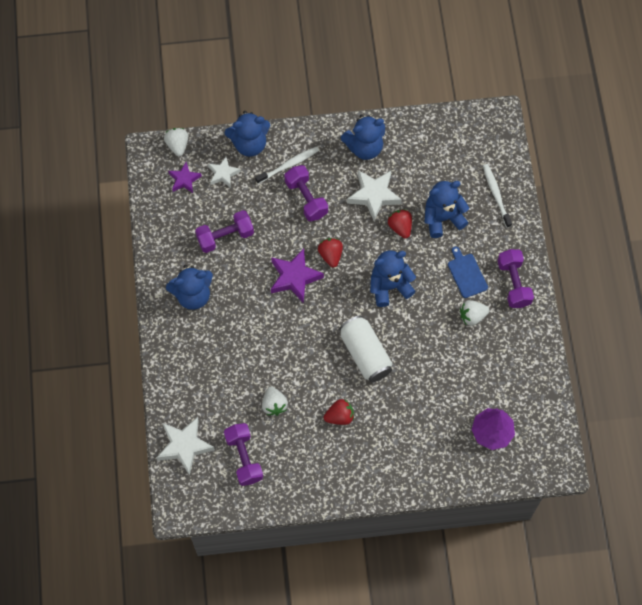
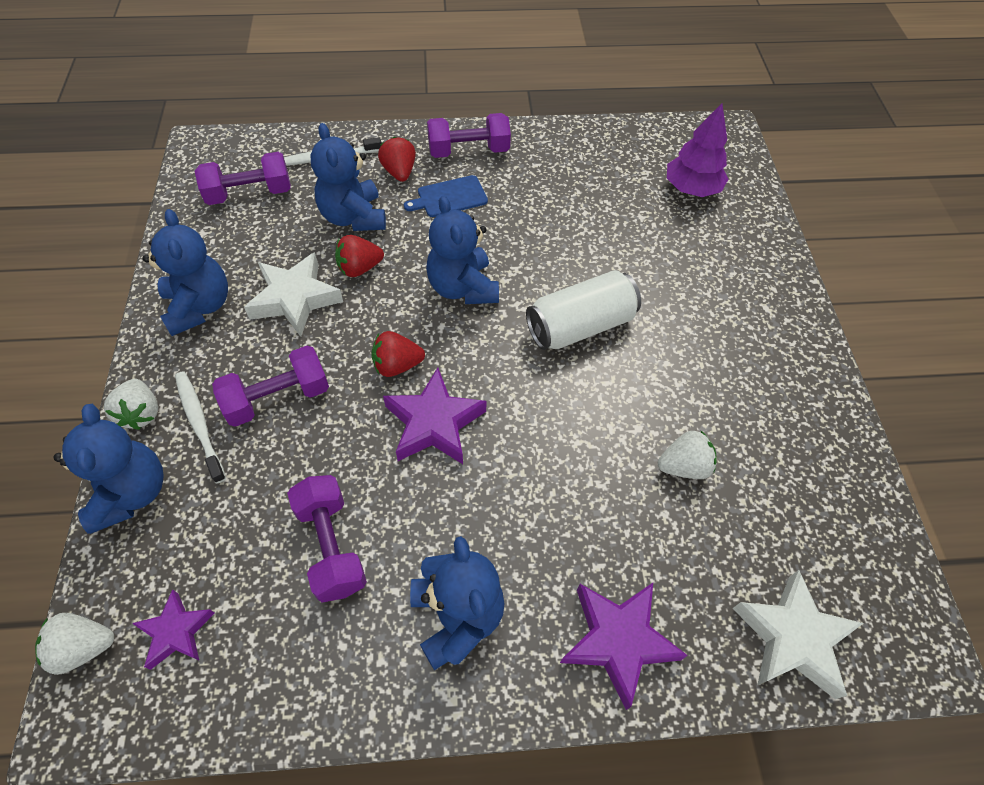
camera: 90 degrees left, 10 degrees down
(182, 366) = (618, 641): none -> purple star
(223, 174) = (185, 547): white star -> none
(244, 458) = (794, 522): purple dumbbell -> purple dumbbell (249, 194)
(339, 416) = (692, 366): red strawberry -> red strawberry (399, 172)
(472, 316) = (517, 196): white strawberry -> white strawberry (141, 413)

